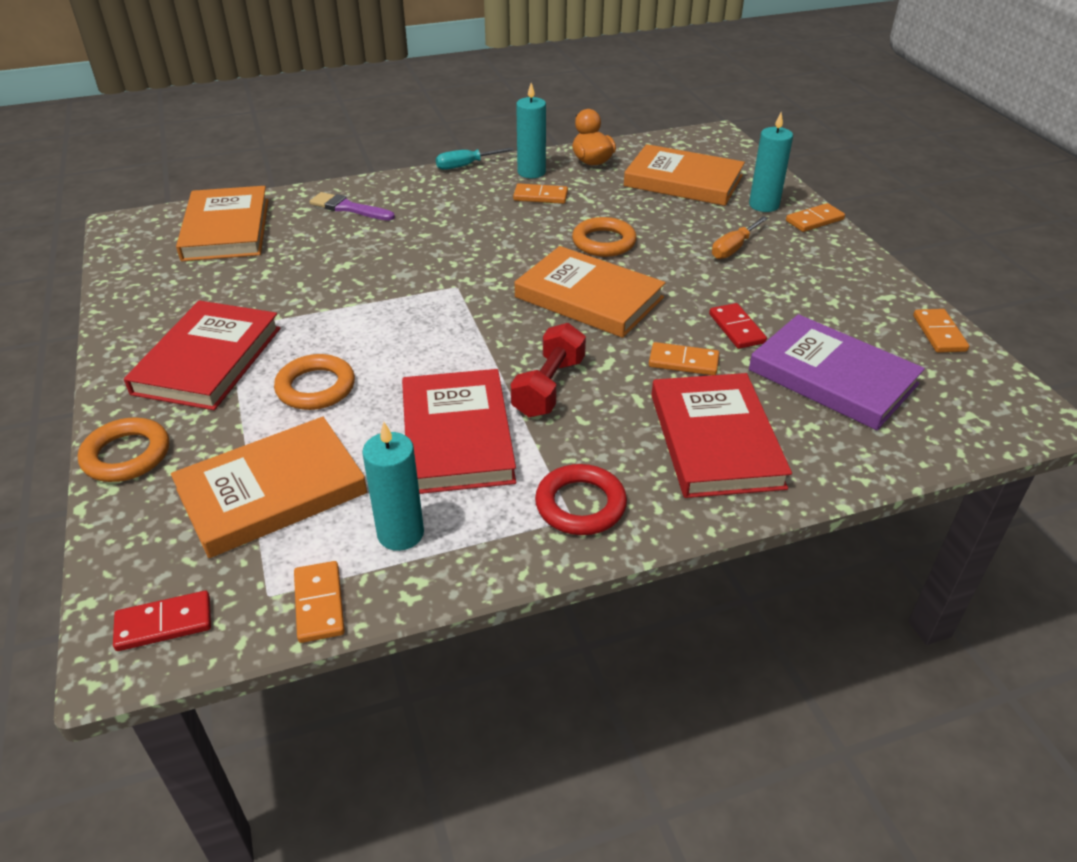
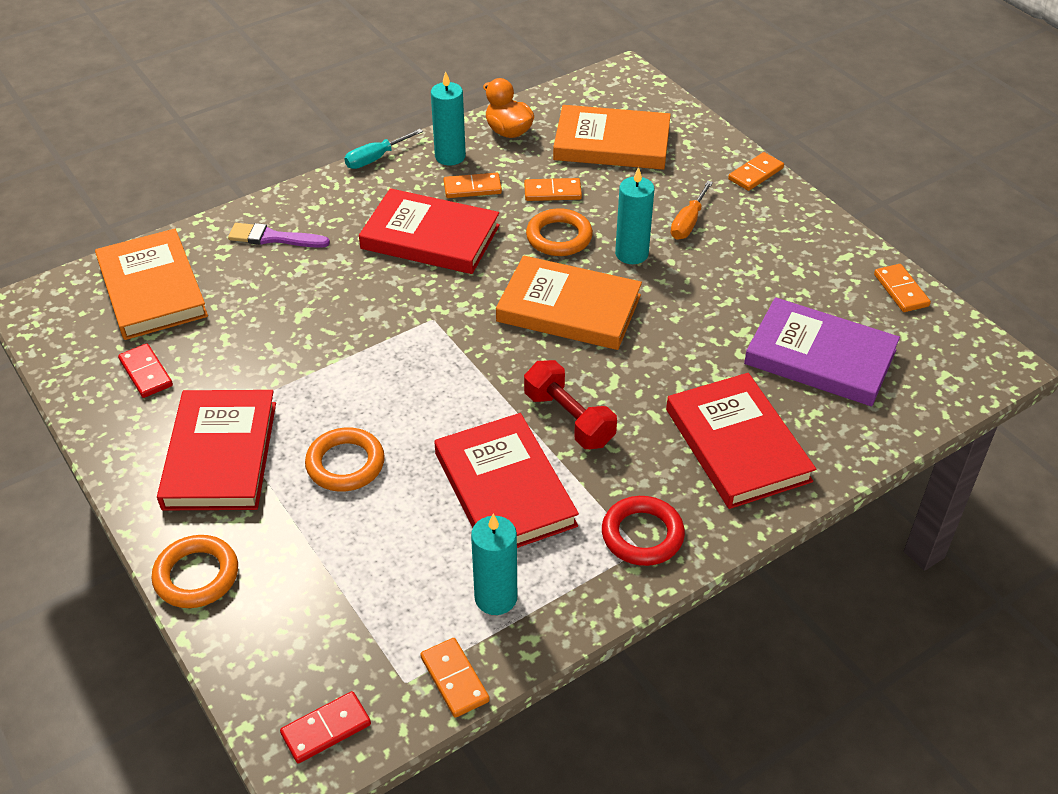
camera: 15 degrees left, 5 degrees up
(272, 492) = (358, 583): orange book -> none
(485, 226) = (430, 237): none -> red book
(549, 387) = (569, 419): red dumbbell -> red dumbbell turned 45 degrees counterclockwise
(683, 362) = (683, 366): orange domino -> orange domino (552, 192)
(737, 328) = (720, 319): red domino -> red domino (146, 373)
(764, 205) = (701, 162): turquoise candle -> turquoise candle (631, 254)

